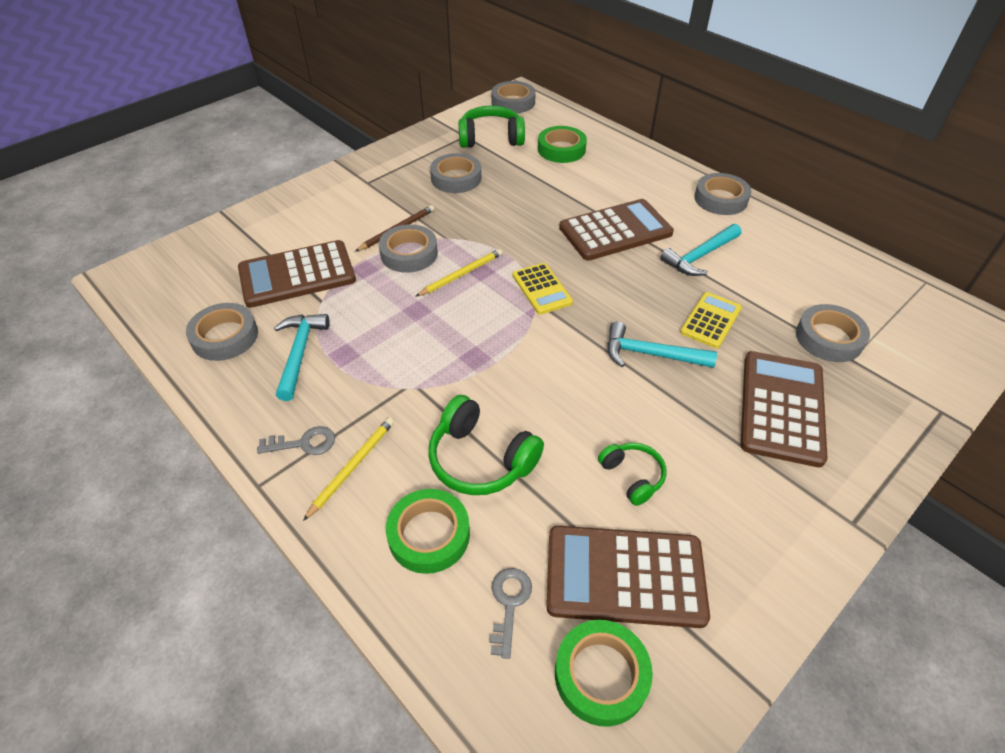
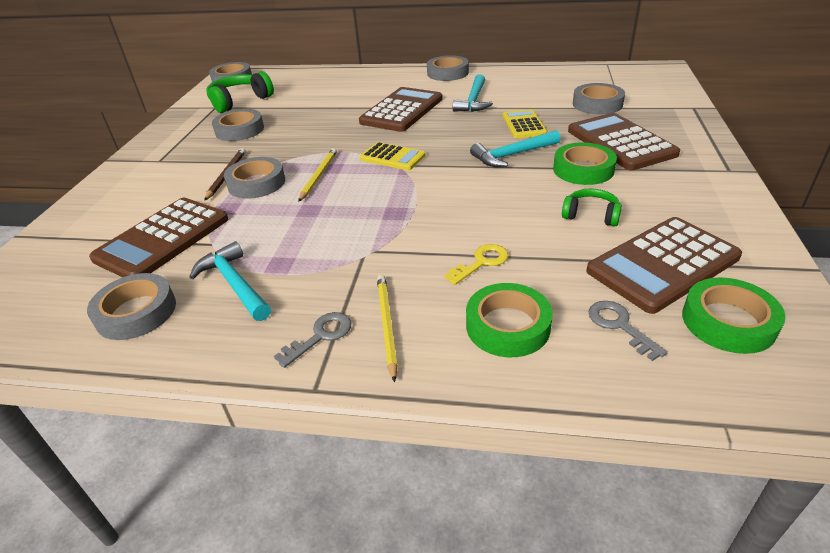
camera: 35 degrees left, 10 degrees down
(481, 459) = (481, 262): green headphones -> yellow key
(561, 149) = (305, 88): green tape -> green tape (583, 169)

